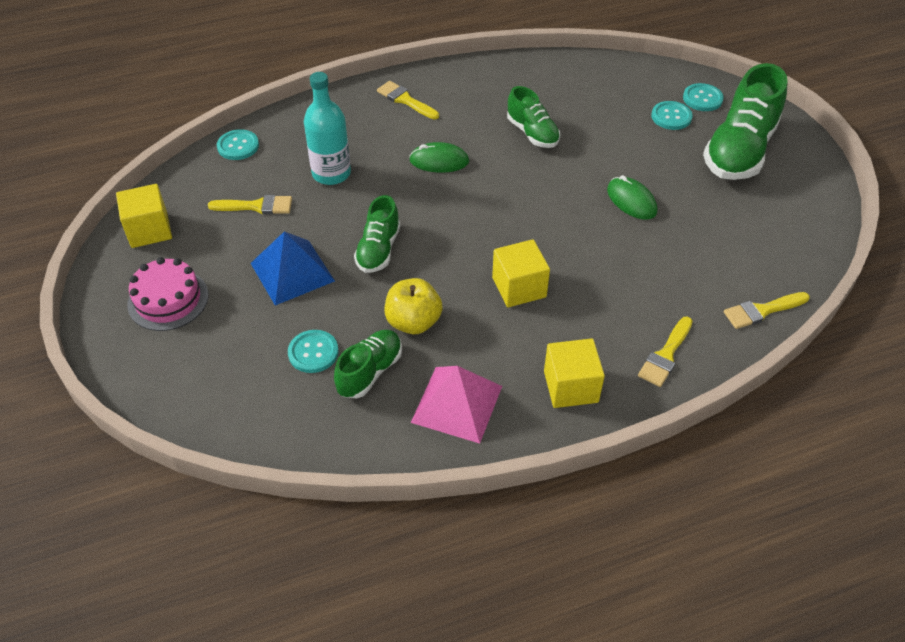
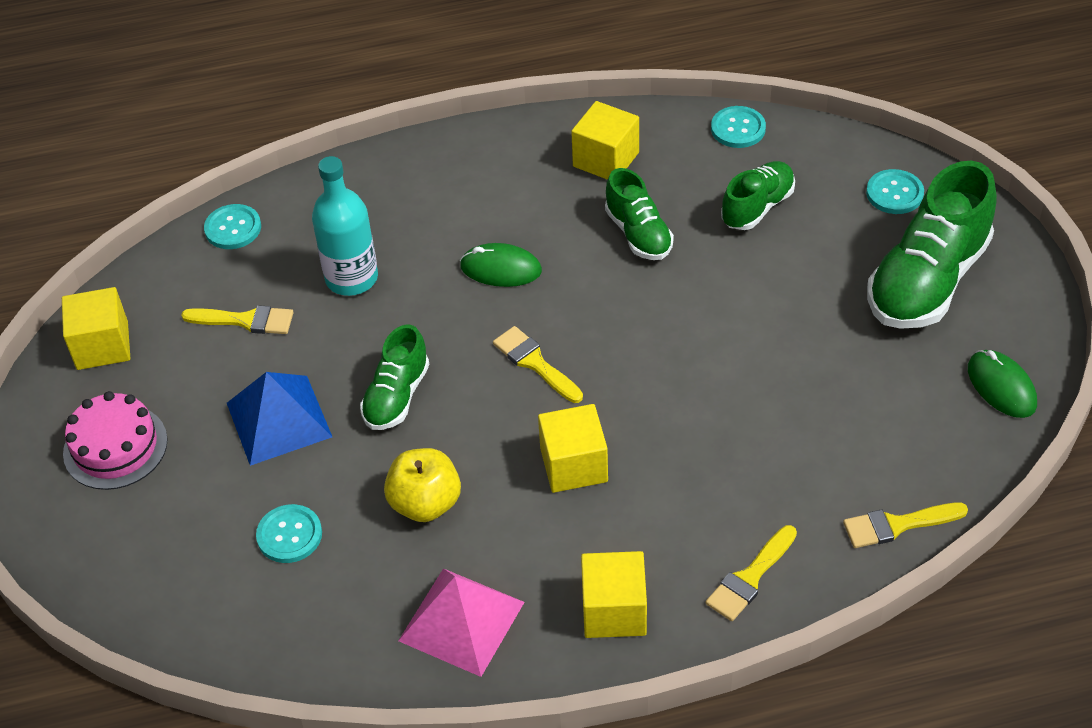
camera: 10 degrees right, 0 degrees up
(370, 372) = (357, 568): green shoe -> green shoe (757, 207)
(405, 100) = (470, 170): yellow brush -> yellow brush (535, 363)
(499, 88) = (606, 159): none -> yellow cube
(631, 201) = (755, 348): green mouse -> green mouse (1001, 386)
(671, 117) = (842, 220): turquoise button -> turquoise button (738, 129)

